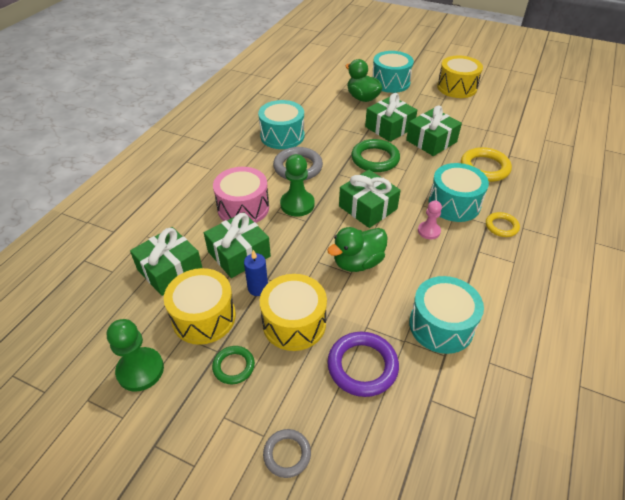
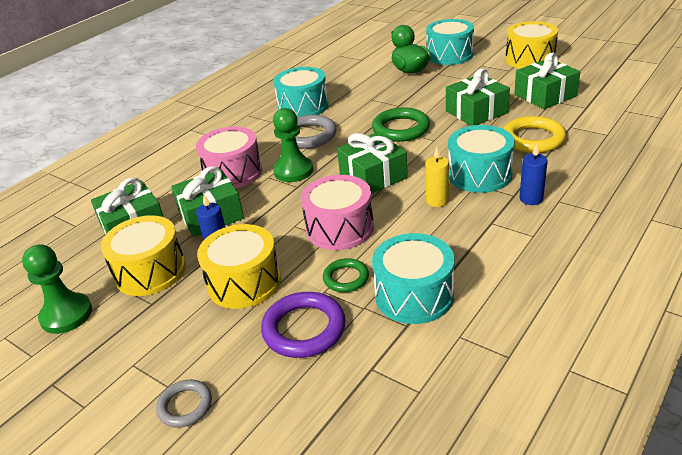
camera: 15 degrees right, 10 degrees down
(233, 366) = (162, 318): green ring -> green ring (346, 278)
(358, 262) = (340, 228): green duck -> pink drum
(389, 127) = (430, 99): green gift -> green gift (545, 95)
(429, 231) = (437, 200): pink pawn -> yellow candle
(501, 226) = (531, 199): yellow ring -> blue candle

